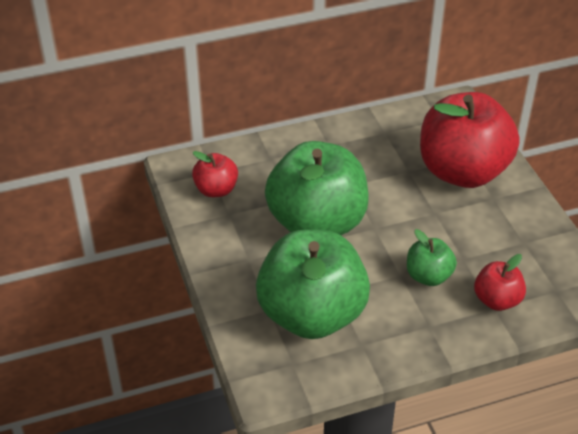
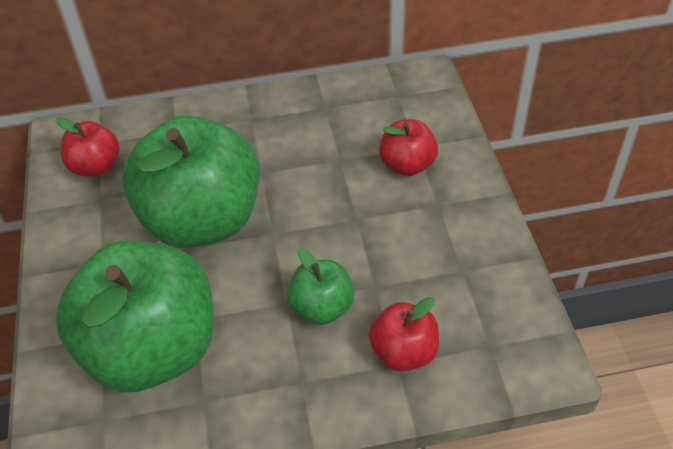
camera: 10 degrees right, 5 degrees up
(462, 171) = (407, 165): red apple -> red apple, size x0.46

